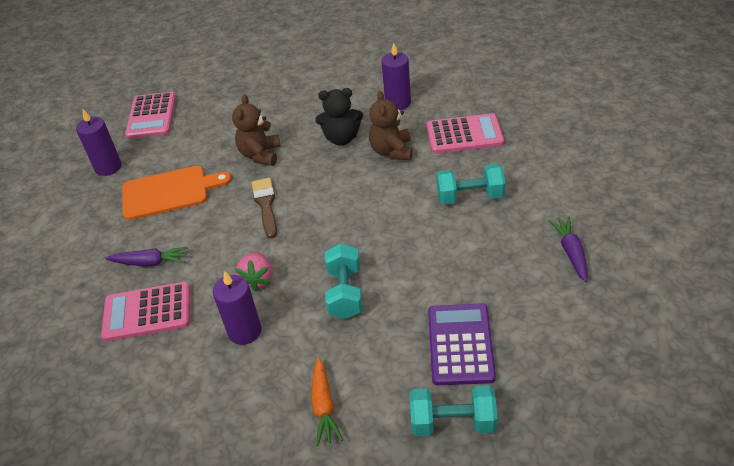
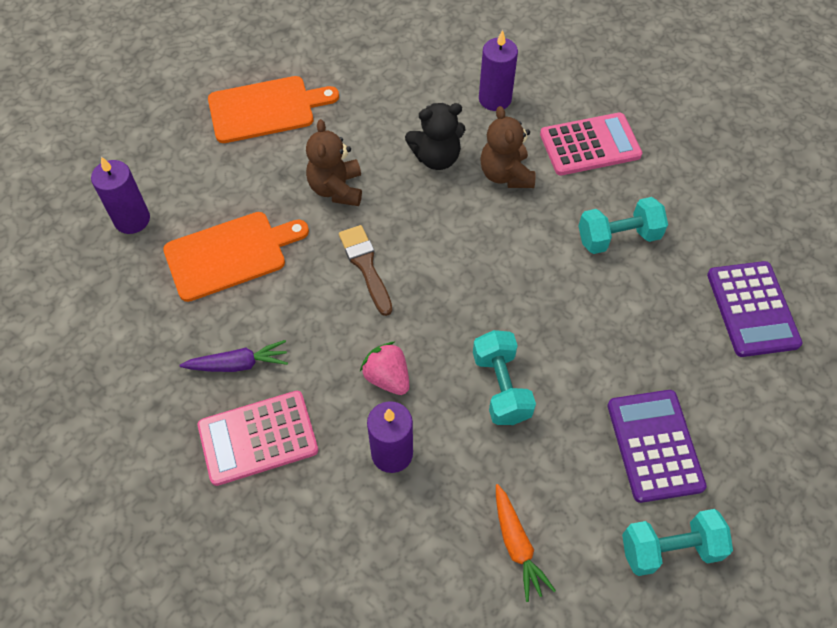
camera: 15 degrees left, 15 degrees up
(151, 116) = (167, 133): pink calculator -> none
(226, 104) = (266, 109): none -> orange cutting board
(258, 279) = (387, 377): pink strawberry -> pink strawberry turned 150 degrees clockwise
(571, 253) = (752, 309): purple carrot -> purple calculator

